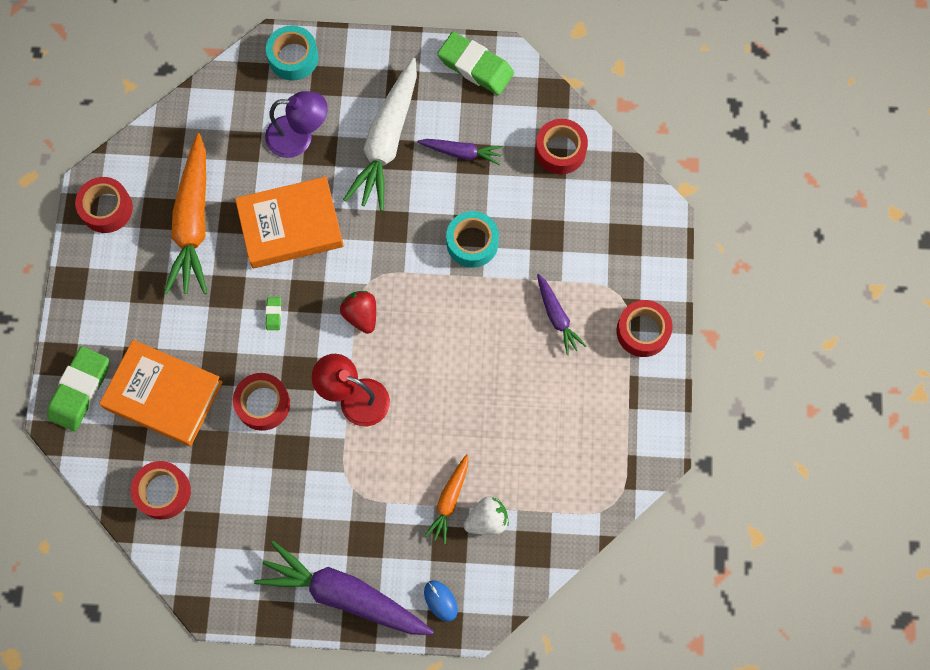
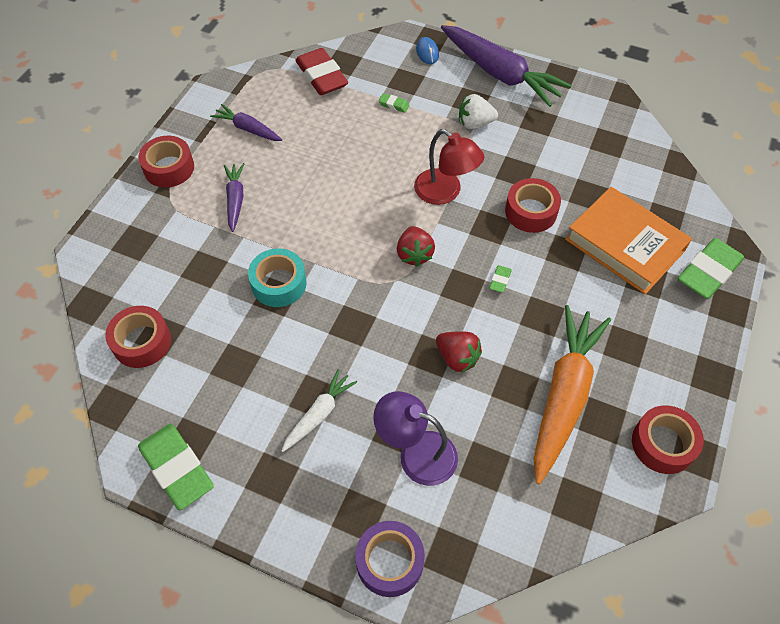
camera: 160 degrees left, 15 degrees down
(163, 492) = (637, 174): red tape -> none
(290, 226) = (457, 358): orange book -> red strawberry
(293, 57) = (390, 561): turquoise tape -> purple tape
(386, 141) = (319, 414): white carrot -> white carrot, size x0.51
(449, 500) = (394, 105): orange carrot -> green eraser
(461, 153) = (244, 374): purple carrot -> purple carrot (248, 129)
(487, 520) = (369, 86): white strawberry -> white strawberry (475, 123)
(547, 515) = (321, 76): none -> red eraser

